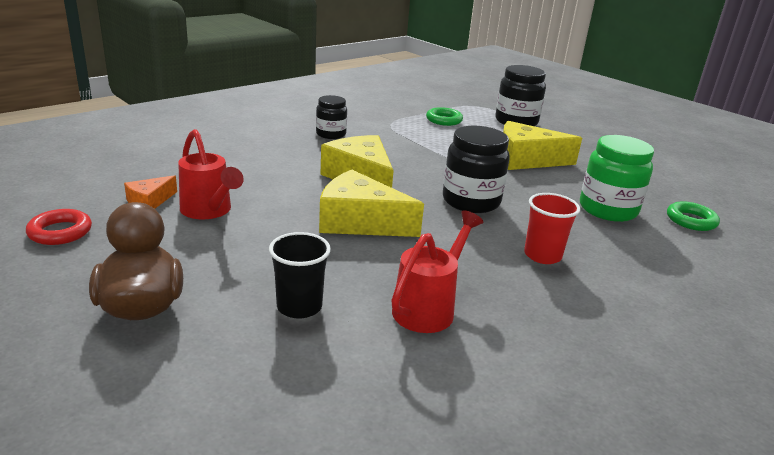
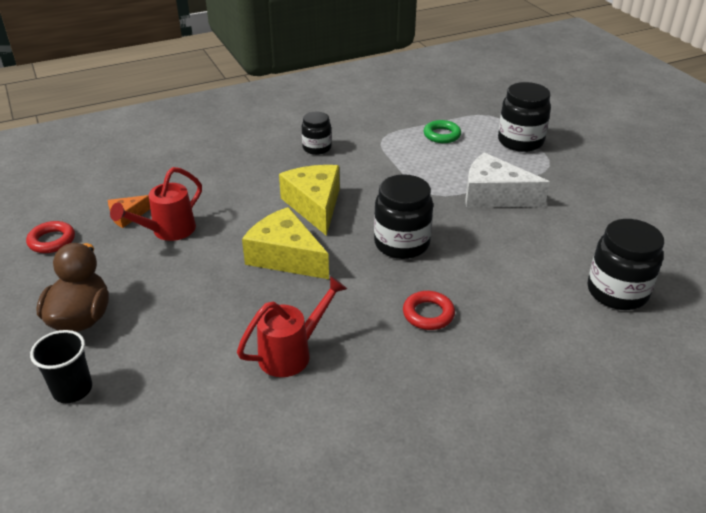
camera: 20 degrees right, 10 degrees up
(209, 211) = (168, 231): red watering can -> red watering can turned 60 degrees clockwise
(299, 307) = (191, 336): black cup -> black cup (72, 390)
(526, 160) = (494, 196): yellow cheese -> white cheese
(542, 255) = (428, 314): red cup -> red ring
(608, 209) = (535, 268): green jar -> none
(691, 220) = (617, 292): green ring -> black jar

